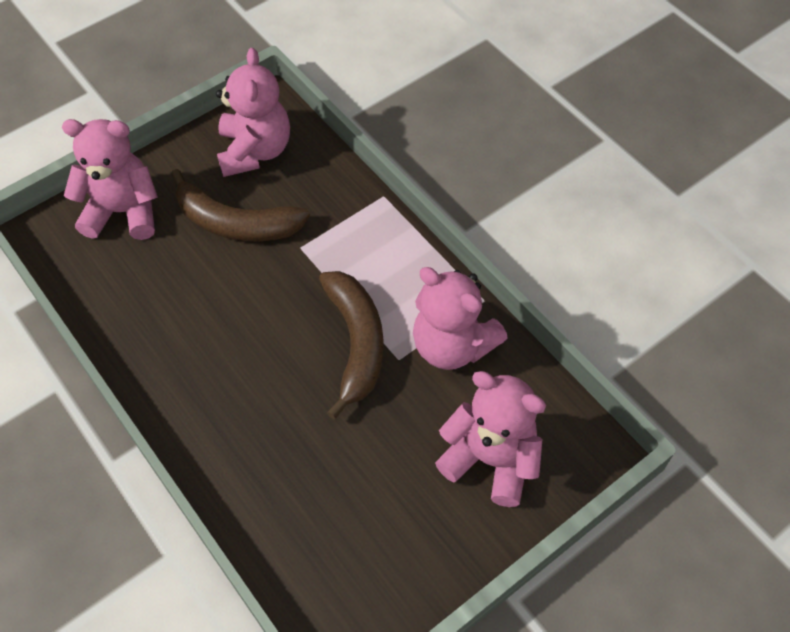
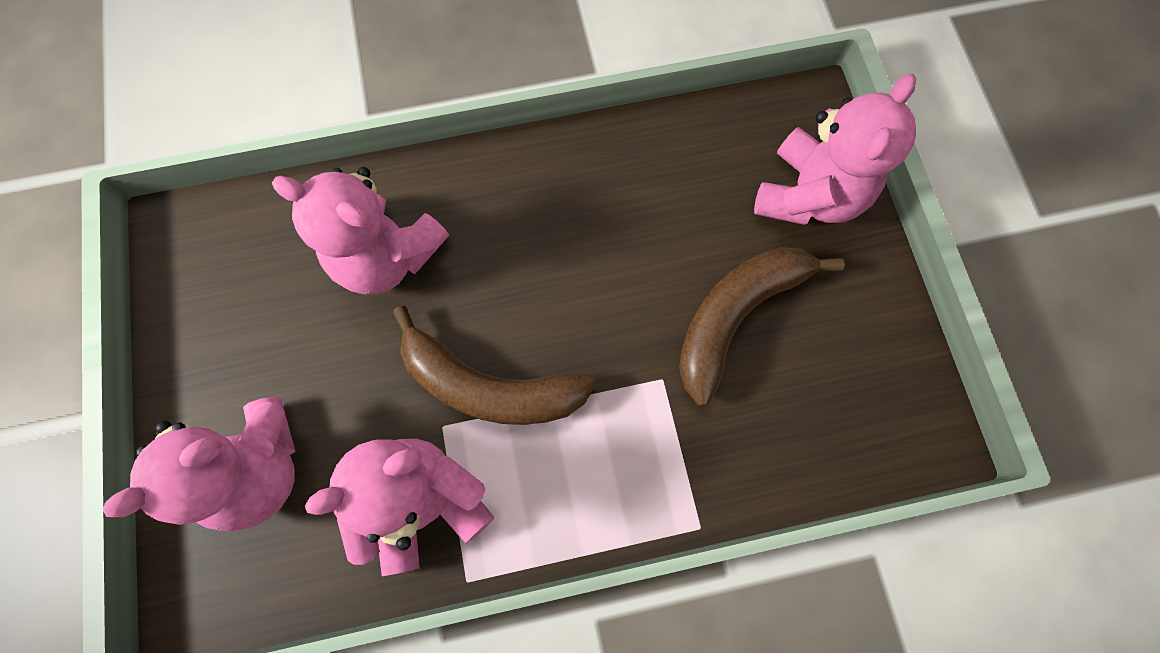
camera: 115 degrees right, 15 degrees up
(255, 151) = (851, 385): pink teddy bear -> pink teddy bear (387, 256)

